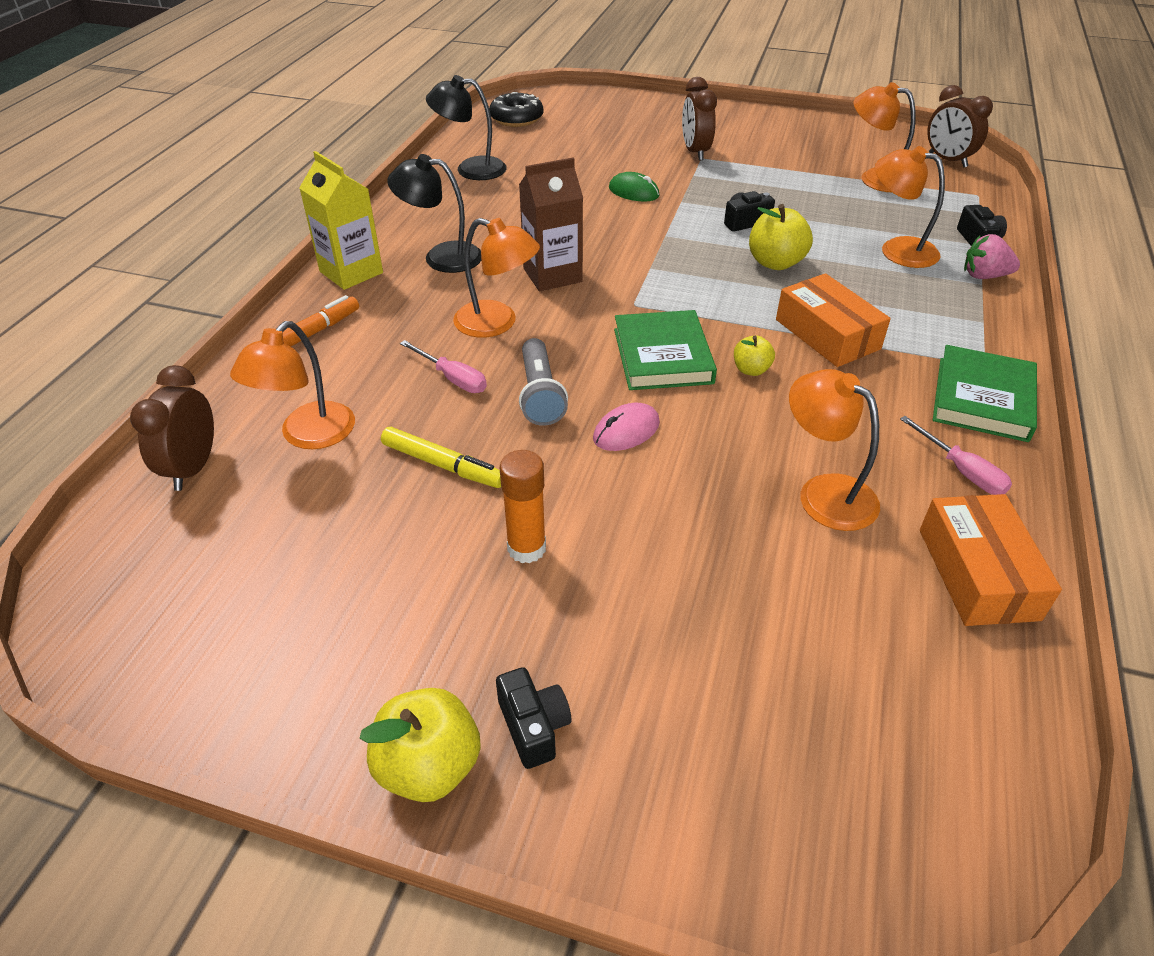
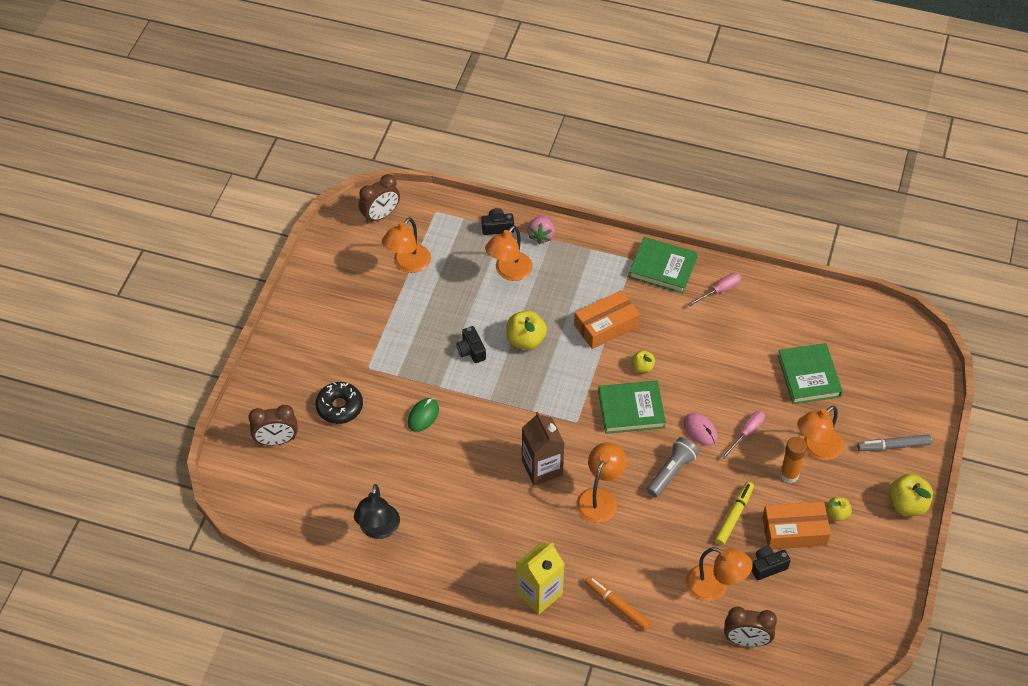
camera: 90 degrees left, 10 degrees up
(424, 621) = (837, 514): none -> yellow apple
(441, 256) = (518, 537): black lamp -> none
(452, 378) = (658, 518): pink screwdriver -> pink screwdriver (746, 433)
(516, 118) = (279, 500): black donut -> black donut (339, 407)
(533, 726) = (884, 469): black camera -> black camera (768, 567)
(540, 395) = (671, 472): grey flashlight -> grey flashlight turned 45 degrees counterclockwise
(599, 755) = (893, 446): none -> grey marker
(695, 152) = (356, 371): brown clock -> brown clock (276, 441)
(780, 599) = (809, 376): none -> green book
(824, 492) = (740, 349): orange lamp -> orange lamp (816, 449)
(977, 573) = (786, 301): orange box -> orange box (794, 531)

